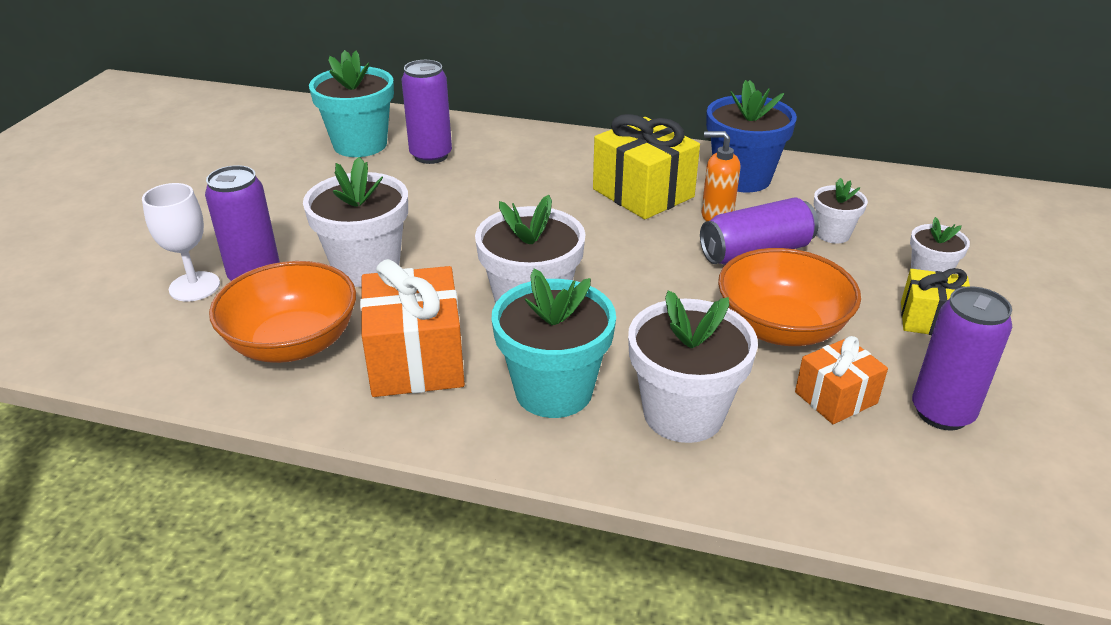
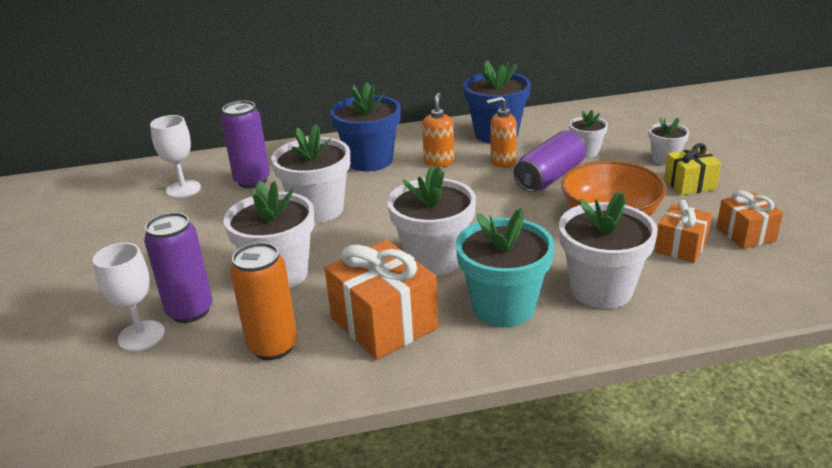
camera: 25 degrees left, 5 degrees down
(293, 343) = (273, 346): orange bowl -> orange can
(360, 144) = (183, 189): turquoise flower pot -> white goblet
(466, 209) = (318, 210): none -> white flower pot
(569, 168) = (370, 160): none -> blue flower pot
(643, 193) = (439, 162): yellow gift -> orange soap dispenser
(942, 413) = (745, 234): purple can -> orange gift

